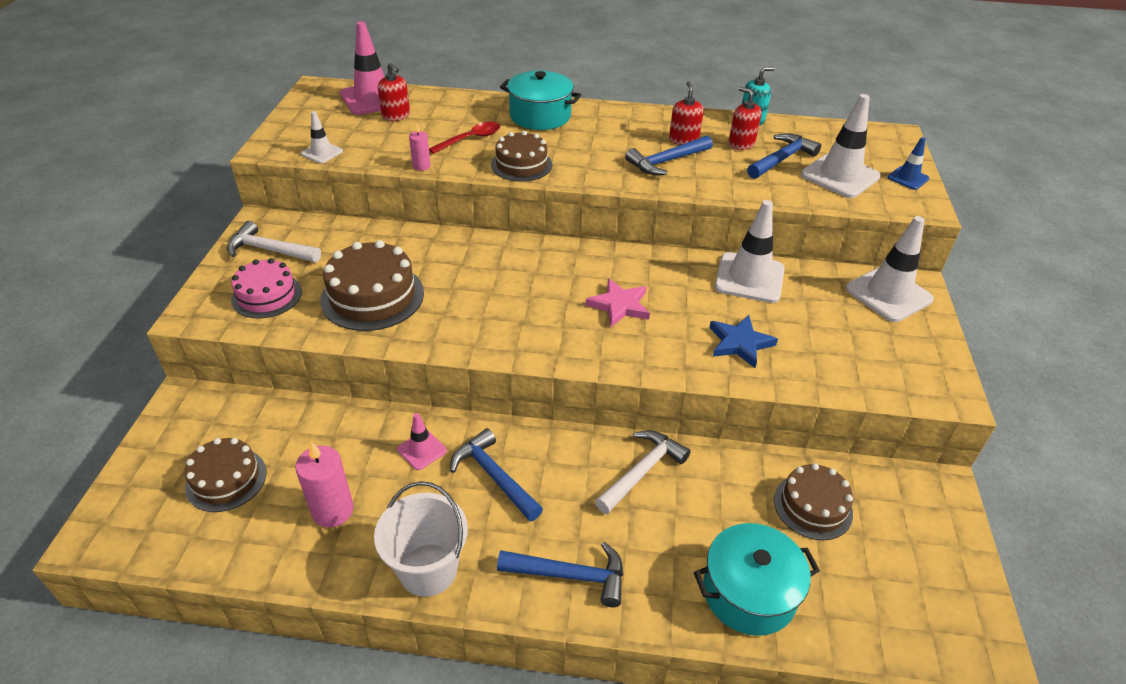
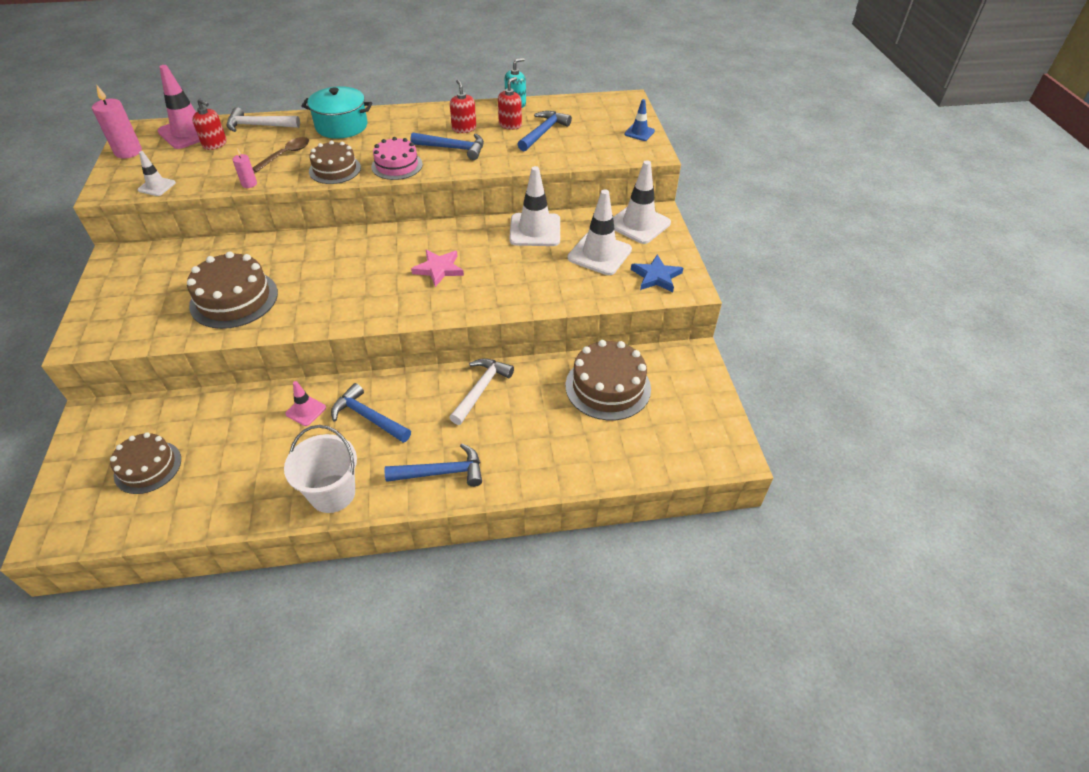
camera: 15 degrees left, 5 degrees up
(267, 295) = (141, 315): pink cake -> pink cake (397, 165)
(269, 250) = (131, 278): white hammer -> white hammer (258, 126)
(333, 510) = (245, 470): pink candle -> pink candle (128, 152)
(470, 139) = (286, 155): red spoon -> brown spoon
(666, 162) = (453, 148): blue hammer -> blue hammer turned 120 degrees counterclockwise
(740, 343) = (535, 280): blue star -> blue star (656, 276)
(741, 144) = (510, 125): red soap dispenser -> red soap dispenser turned 90 degrees clockwise
(749, 593) = (571, 454): turquoise pot -> none
(812, 506) = (608, 387): brown cake -> brown cake, size x1.51
(840, 176) = (589, 139): white traffic cone -> white traffic cone (599, 254)

